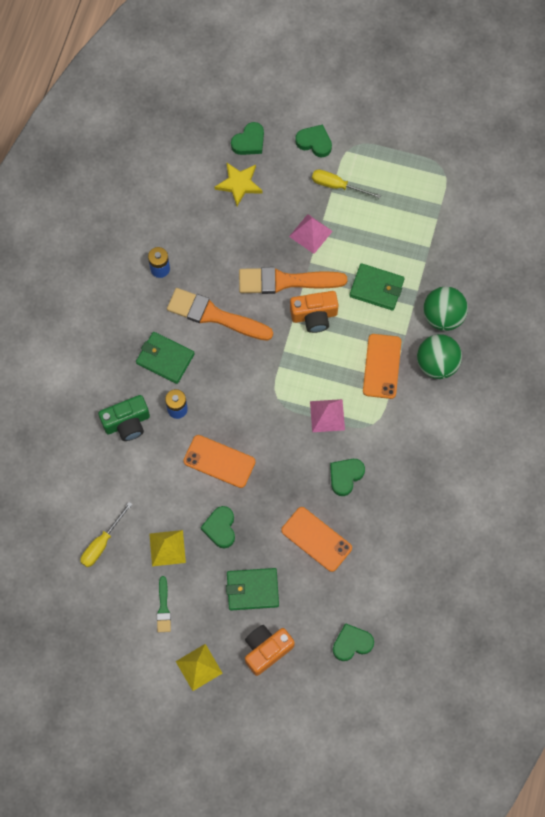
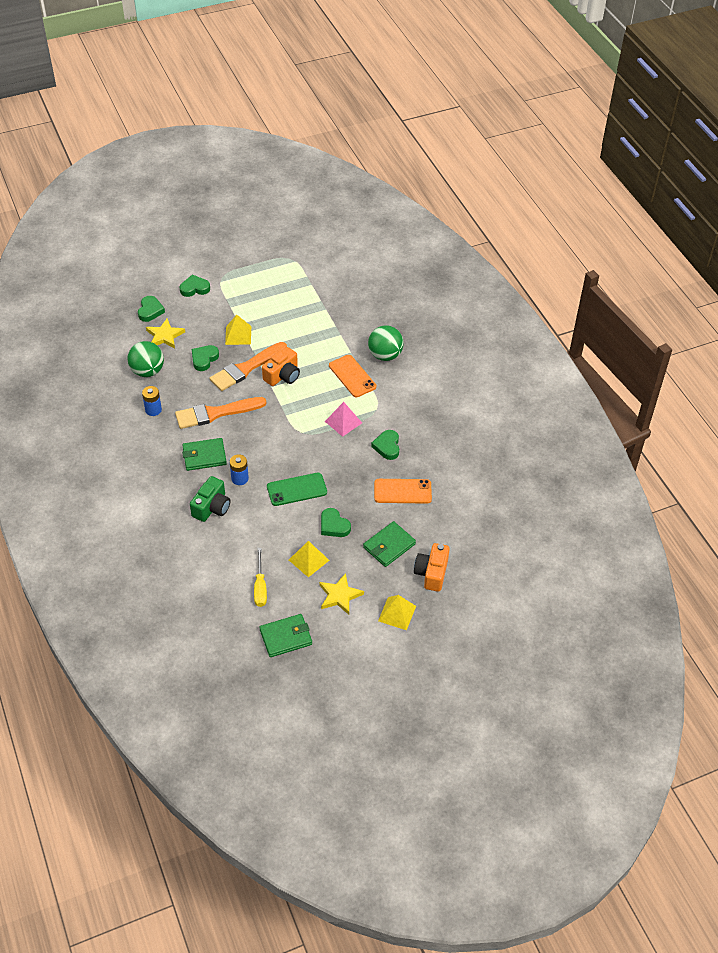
camera: 40 degrees left, 20 degrees down
(163, 608) = (339, 596): green brush -> yellow star
(219, 461) = (296, 489): orange phone -> green phone
(310, 233) = (238, 335): pink pyramid -> yellow pyramid
(337, 186) = (231, 302): yellow screwdriver -> none
(352, 643) = (482, 533): green heart -> green heart (204, 359)
(376, 288) = (308, 339): green wallet -> green wallet (286, 637)
(443, 316) = (364, 330): green ball -> green ball (147, 371)

